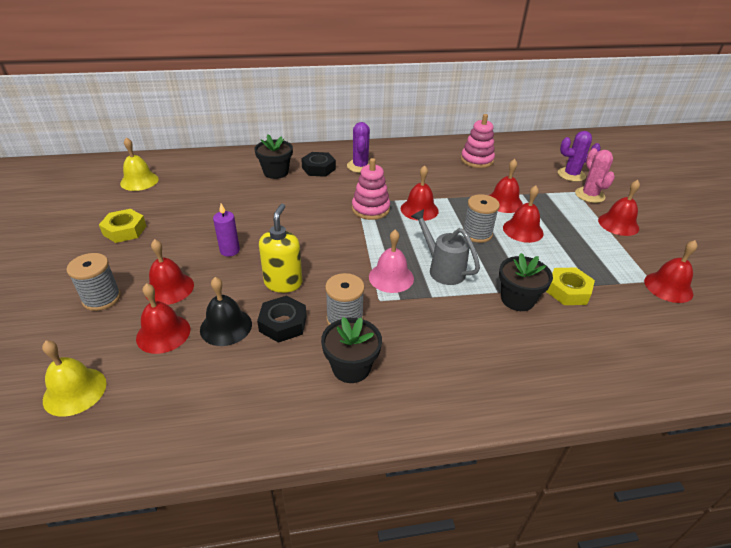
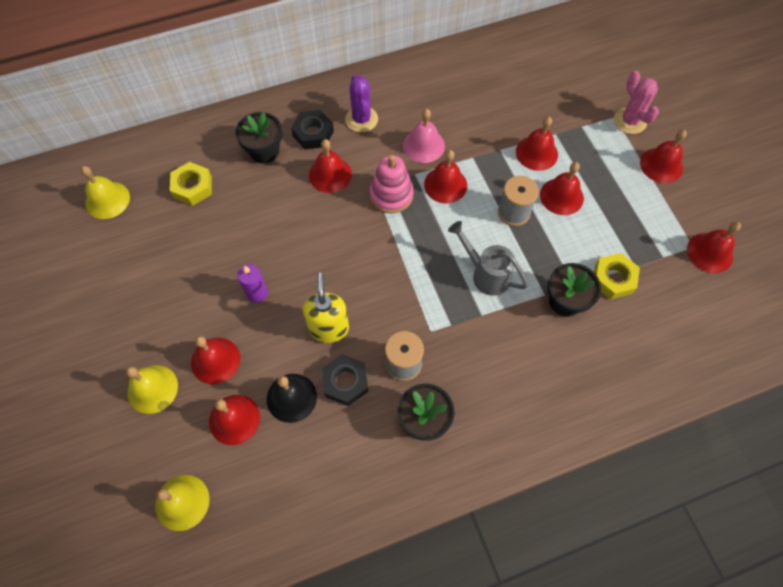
camera: 10 degrees left, 25 degrees up
(102, 298) = (152, 389): grey spool -> yellow bell
(124, 230) = (129, 286): yellow nut -> yellow nut (193, 187)
(323, 191) = (330, 174): none -> red bell
(391, 277) = (436, 297): pink bell -> pink bell (423, 145)
(477, 160) = (497, 80): pink stacking toy -> none
(571, 175) = (608, 87): purple cactus -> none

